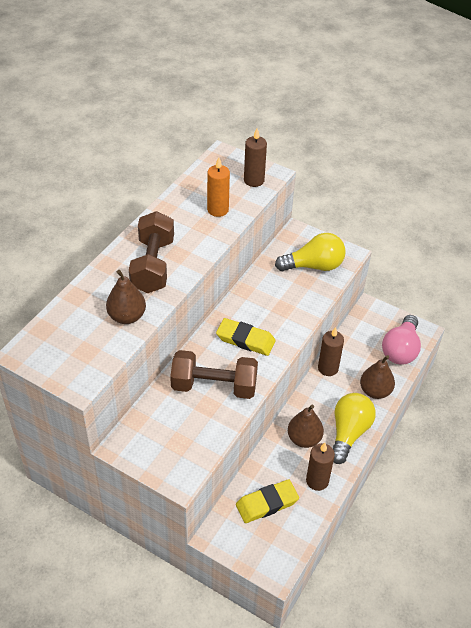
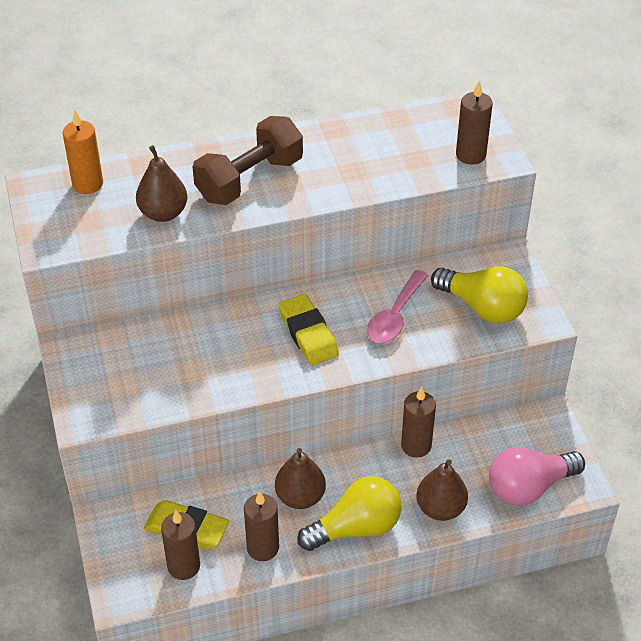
camera: 45 degrees right, 0 degrees up
(214, 386) = (220, 357): brown dumbbell -> none
(218, 210) = (389, 163): orange candle -> orange candle (87, 184)
(278, 299) = (395, 316): none -> pink spoon
(289, 525) = (183, 566): none -> brown candle

